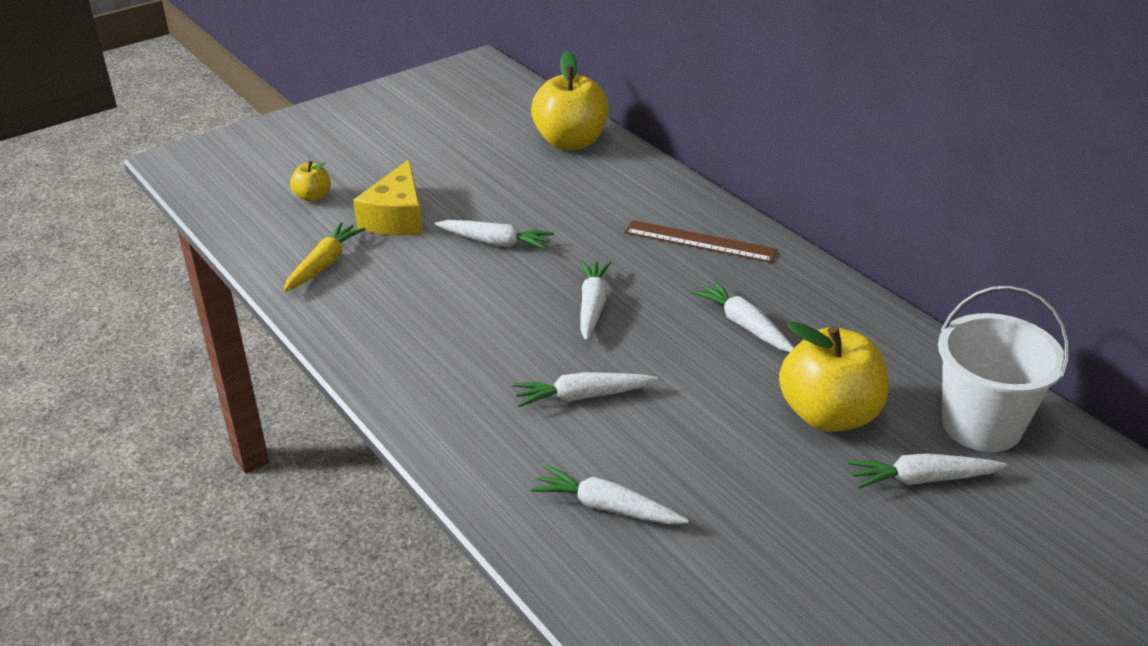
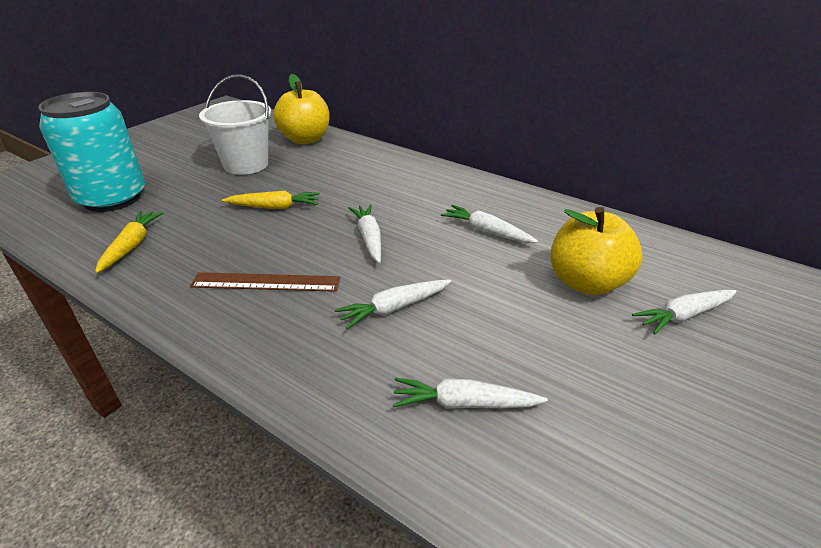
camera: 20 degrees left, 0 degrees up
(313, 197) = (112, 198): yellow apple -> turquoise can
(396, 217) = (188, 202): yellow cheese -> none
(495, 242) = (275, 207): white carrot -> yellow carrot
(700, 241) = (424, 184): brown ruler -> brown ruler (266, 282)
(981, 425) = (688, 267): white bucket -> white bucket (246, 164)

